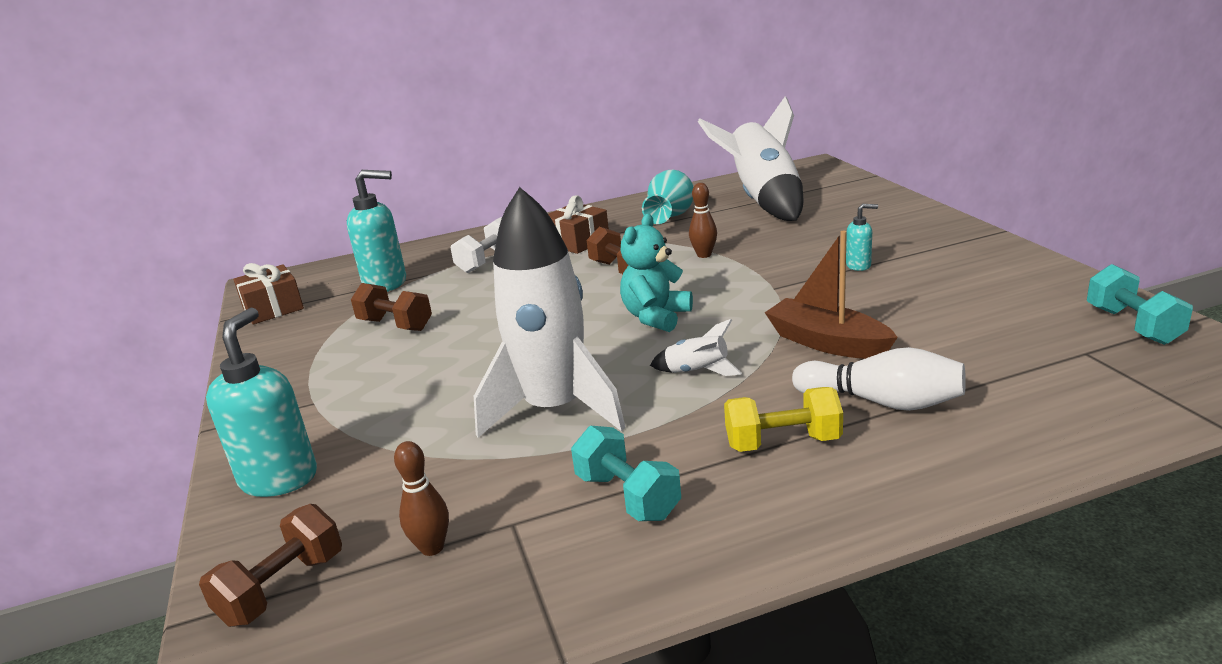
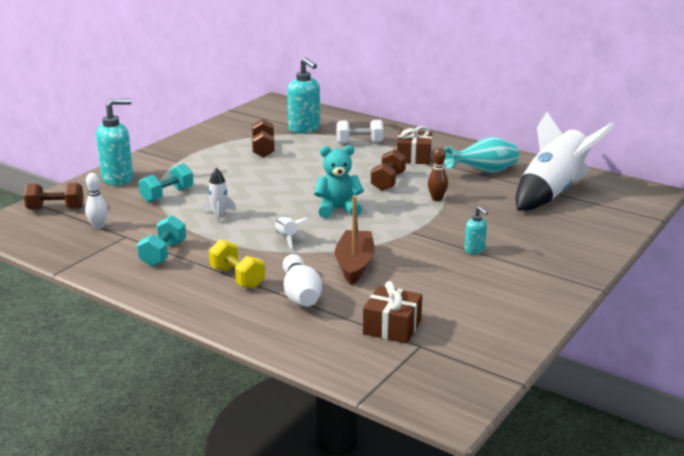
camera: 50 degrees right, 0 degrees up
(273, 308) = (251, 115): brown gift -> brown gift (392, 327)
(432, 548) = (98, 226): brown bowling pin -> white bowling pin
(555, 409) = (219, 215): white rocket -> white rocket, size x0.40
(1132, 325) = (477, 357): turquoise dumbbell -> turquoise dumbbell (167, 195)

